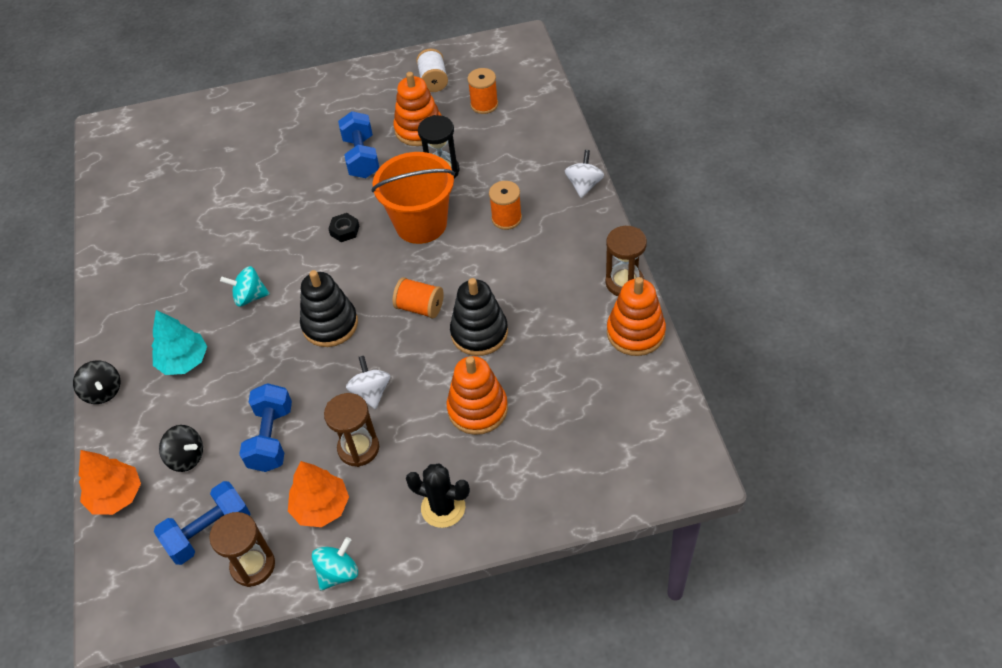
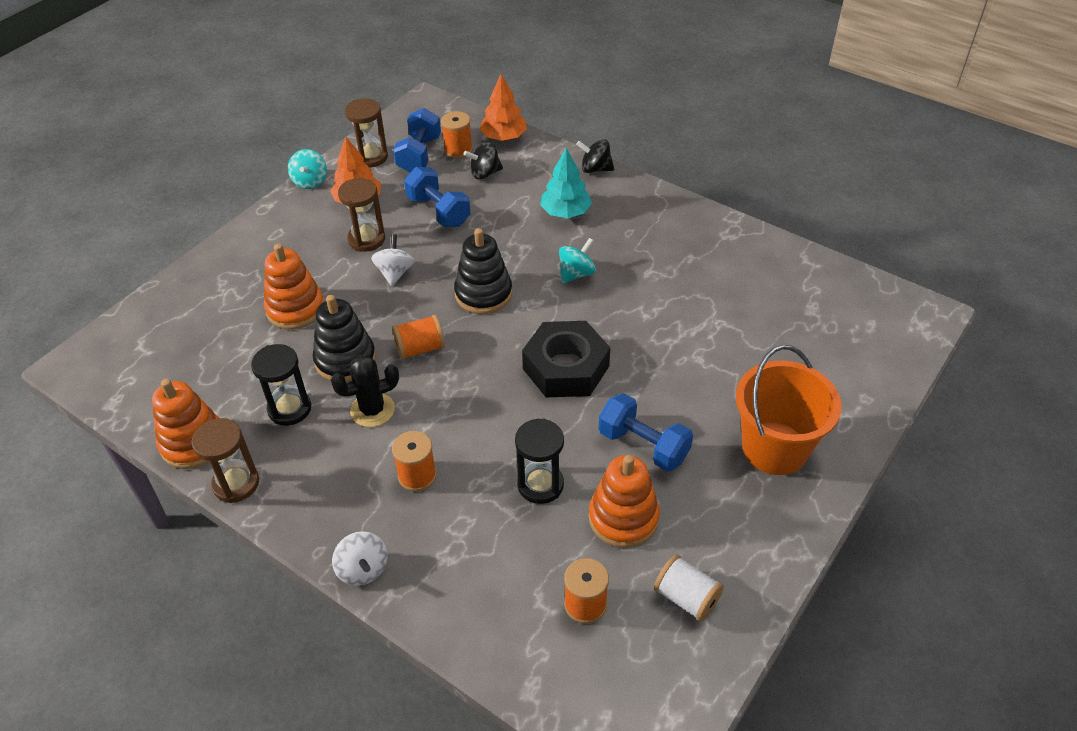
camera: 135 degrees right, 5 degrees down
(171, 510) = (458, 150): none -> orange spool
(345, 230) = (566, 367): black nut -> black nut, size x2.42
(371, 392) = (395, 273): white spinning top -> white spinning top turned 120 degrees counterclockwise
(421, 224) = (499, 417): orange bucket -> orange bucket (774, 448)
(443, 507) = (268, 243): black cactus -> black cactus (372, 410)
(550, 317) = (289, 409): none -> black hourglass

